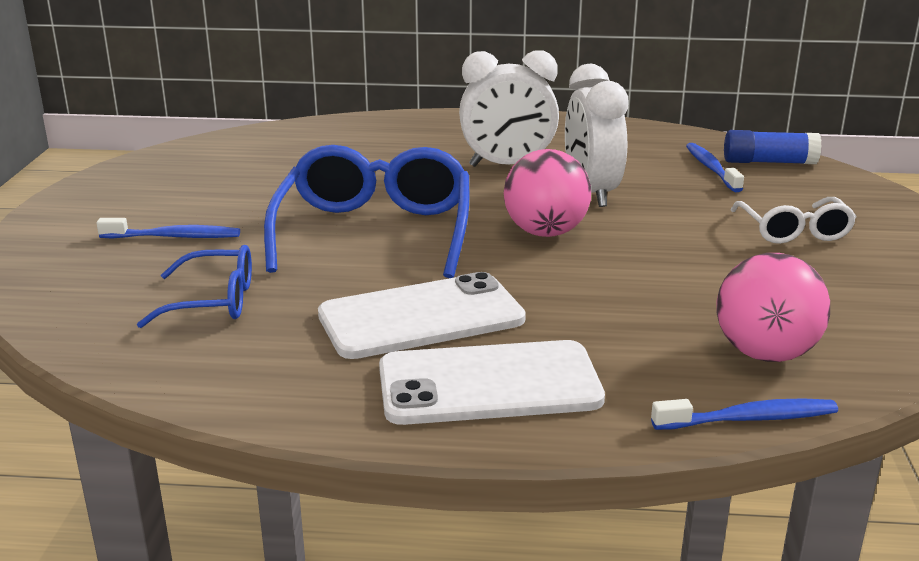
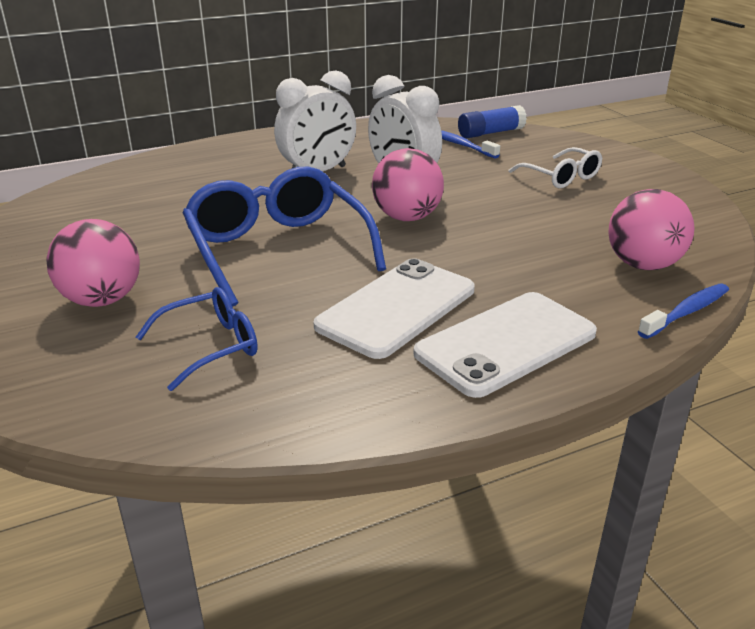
camera: 30 degrees left, 5 degrees up
(174, 237) = (102, 300): blue toothbrush -> pink ball

